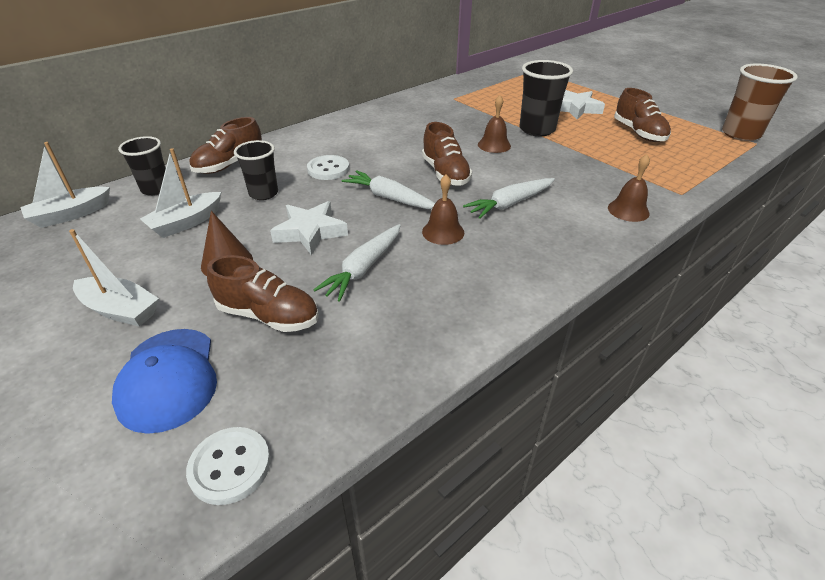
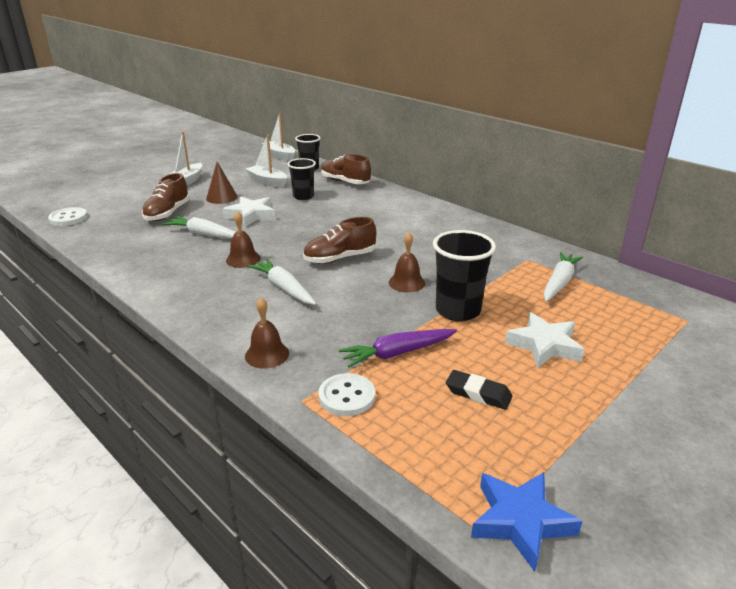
camera: 85 degrees right, 10 degrees down
(168, 378) = (130, 199): blue cap -> none
(328, 169) = (342, 212): white button -> white button (347, 396)
(390, 198) = (296, 237): white carrot -> white carrot (559, 283)
(603, 155) = (397, 353): none -> purple carrot
(638, 133) = (478, 393): brown shoe -> black eraser
(740, 134) = (520, 521): brown cup -> blue star

